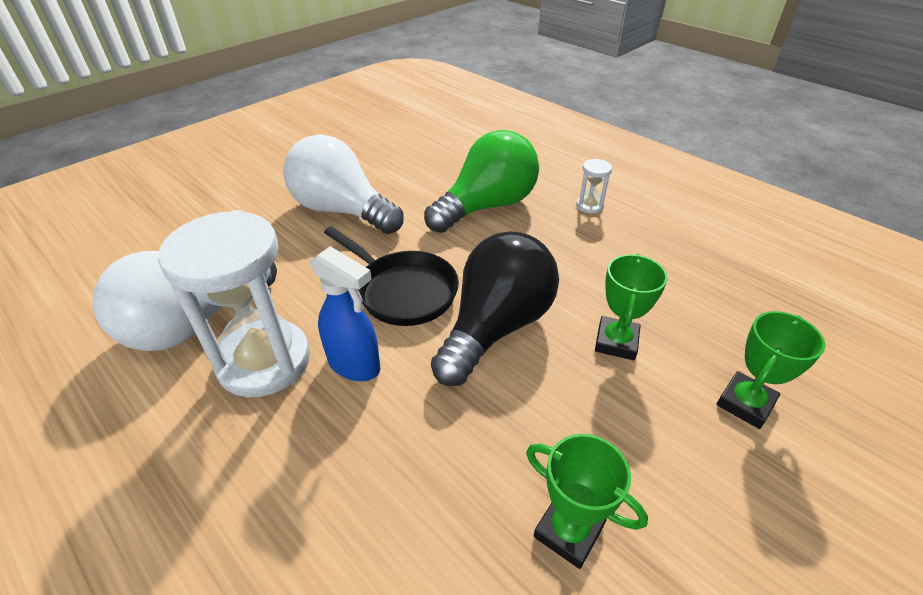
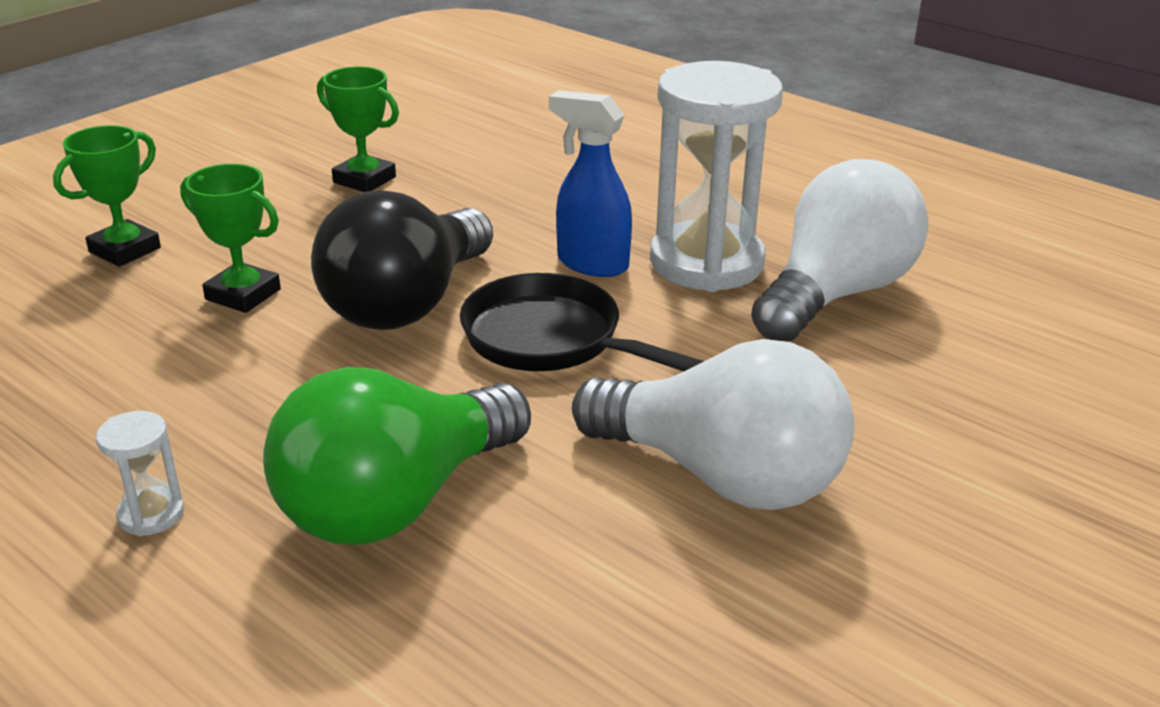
camera: 175 degrees right, 10 degrees down
(616, 342) = (243, 294): green trophy -> green trophy turned 75 degrees counterclockwise

